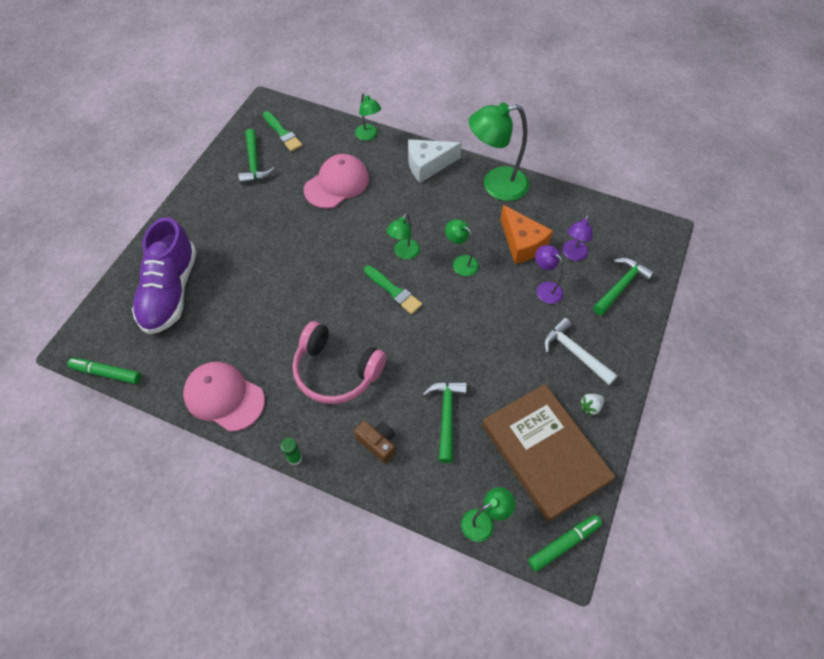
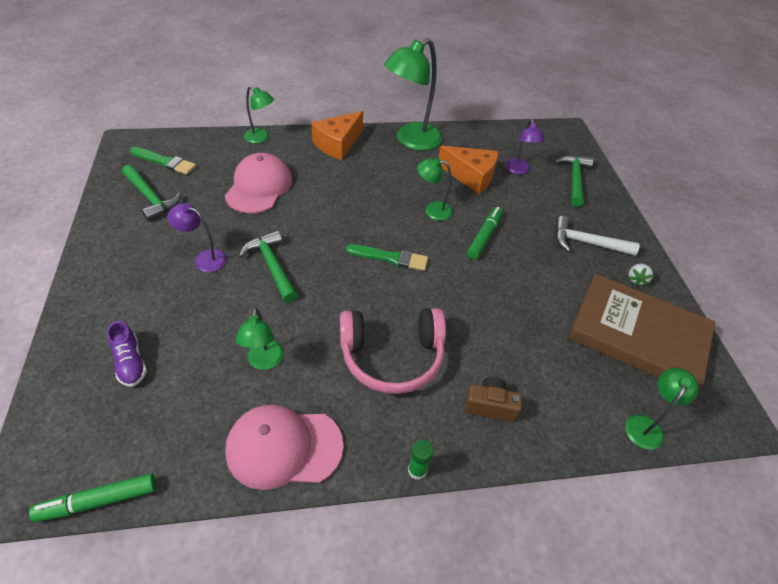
camera: 35 degrees left, 10 degrees down
(170, 291) = (130, 362): purple shoe -> purple shoe, size x0.44
(404, 253) = (374, 222): green lamp -> green lamp (264, 362)
(428, 165) = (338, 144): white cheese -> orange cheese
(446, 416) = (531, 346): green hammer -> green hammer (272, 266)
(545, 288) = (520, 203): purple lamp -> purple lamp (204, 258)
(563, 544) = (722, 405): green marker -> green marker (484, 236)

